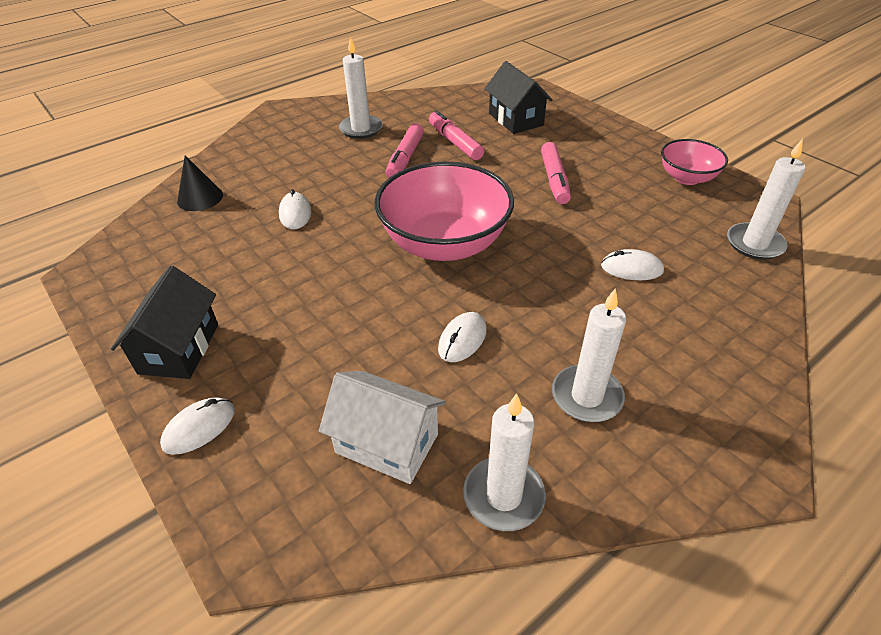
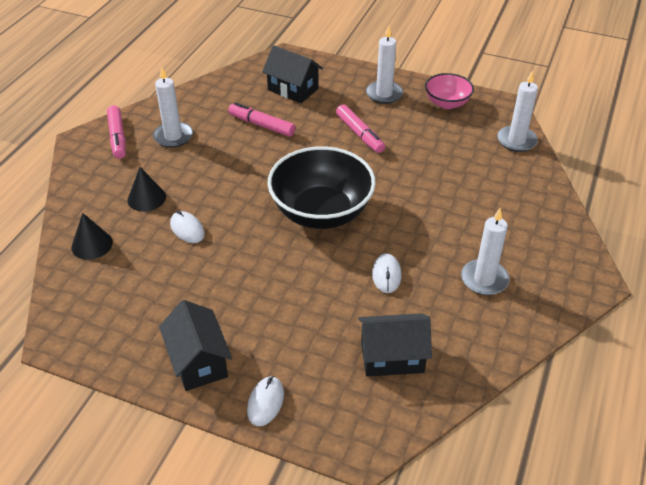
camera: 30 degrees left, 0 degrees up
(286, 174) = (146, 198): none -> black cone
(387, 443) = (392, 357): white house -> black house
(405, 158) = (234, 152): pink marker -> pink marker (117, 137)
(444, 244) = (321, 212): pink bowl -> black bowl
(503, 496) = (479, 355): white candle -> white candle (384, 94)
(631, 268) = (455, 185): white mouse -> none

